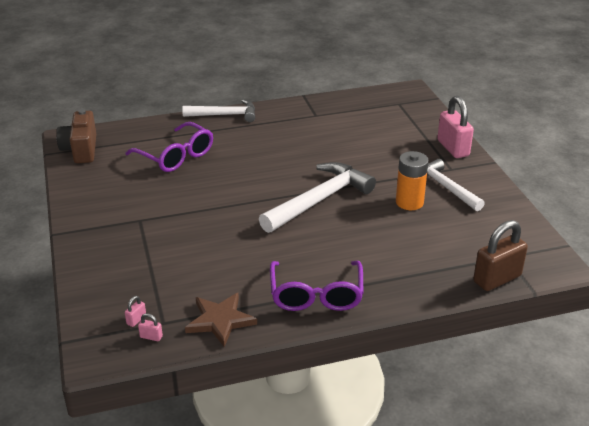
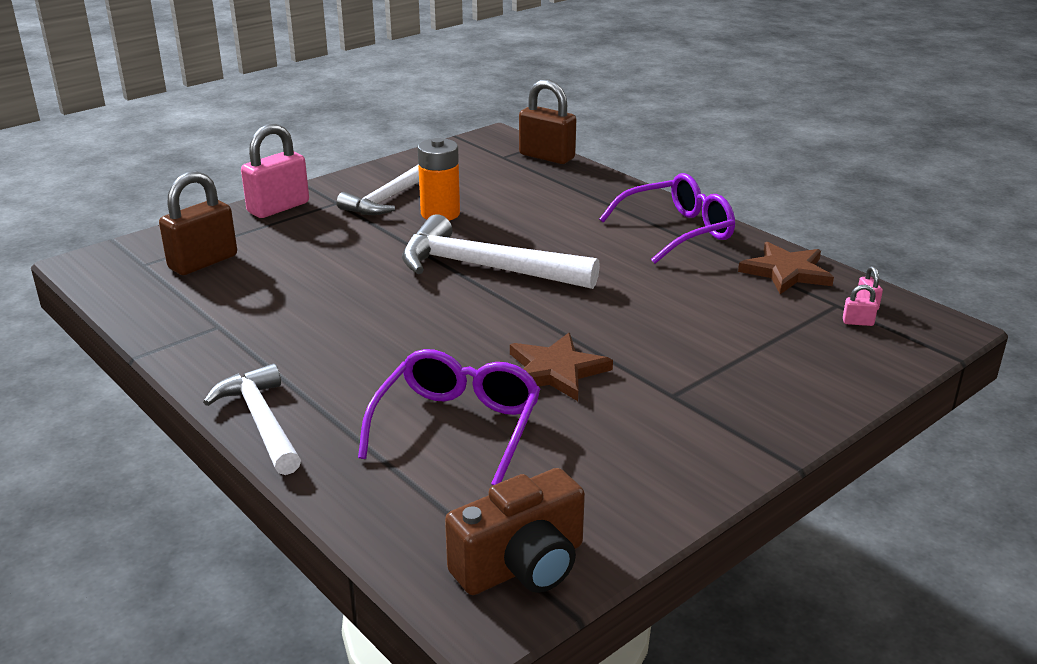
camera: 115 degrees left, 5 degrees down
(193, 192) = (556, 371): none -> brown star
(390, 118) = (203, 262): none -> brown padlock

